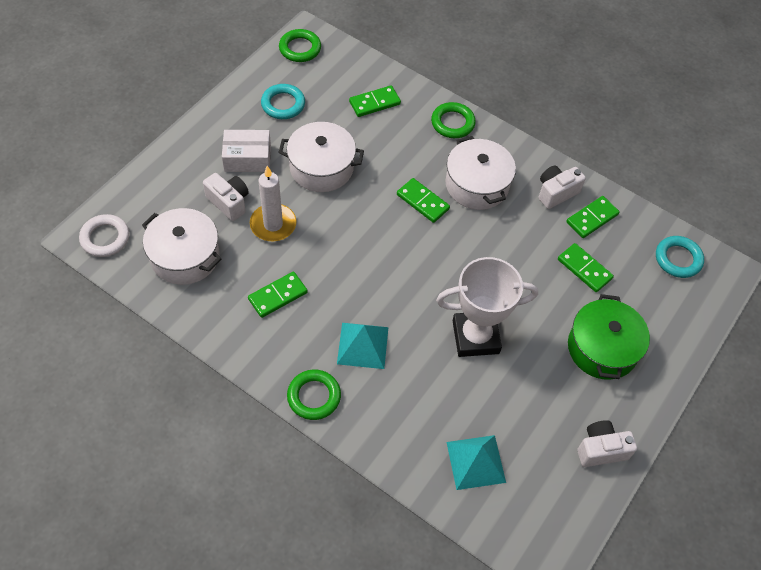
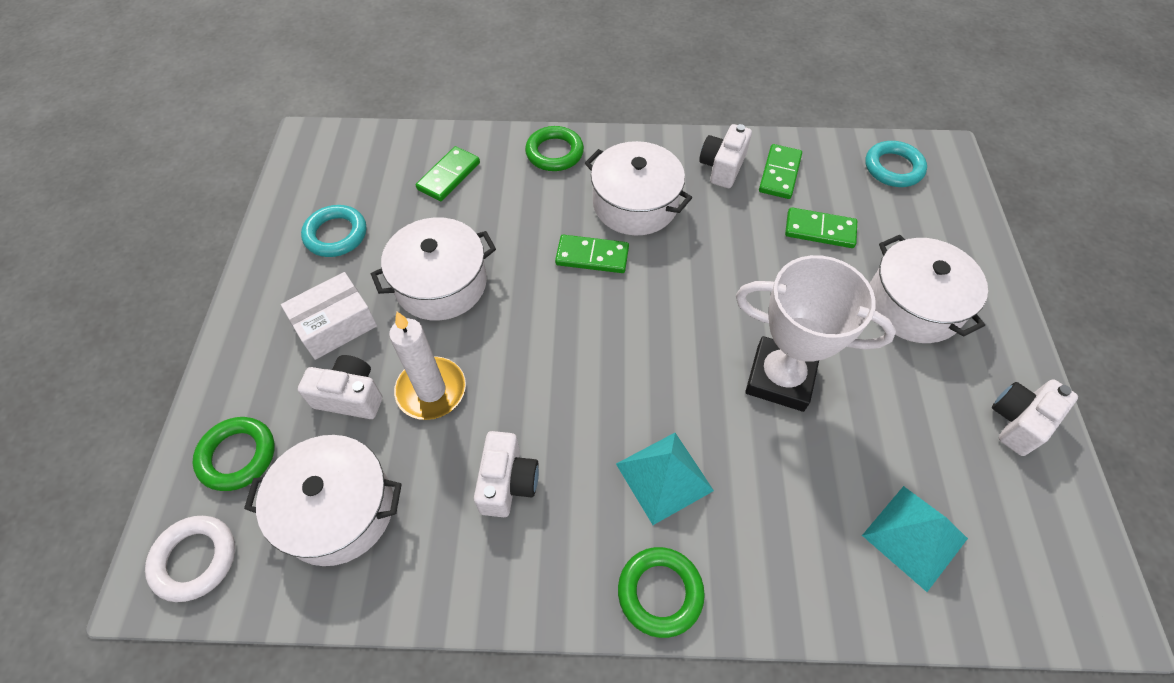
camera: 30 degrees left, 0 degrees up
(278, 296) = (507, 482): green domino -> white camera
(300, 48) = (311, 160): green ring -> green ring (237, 456)
(475, 337) = (780, 378): white trophy -> white trophy turned 60 degrees clockwise
(602, 348) = (913, 305): green pot -> white pot

